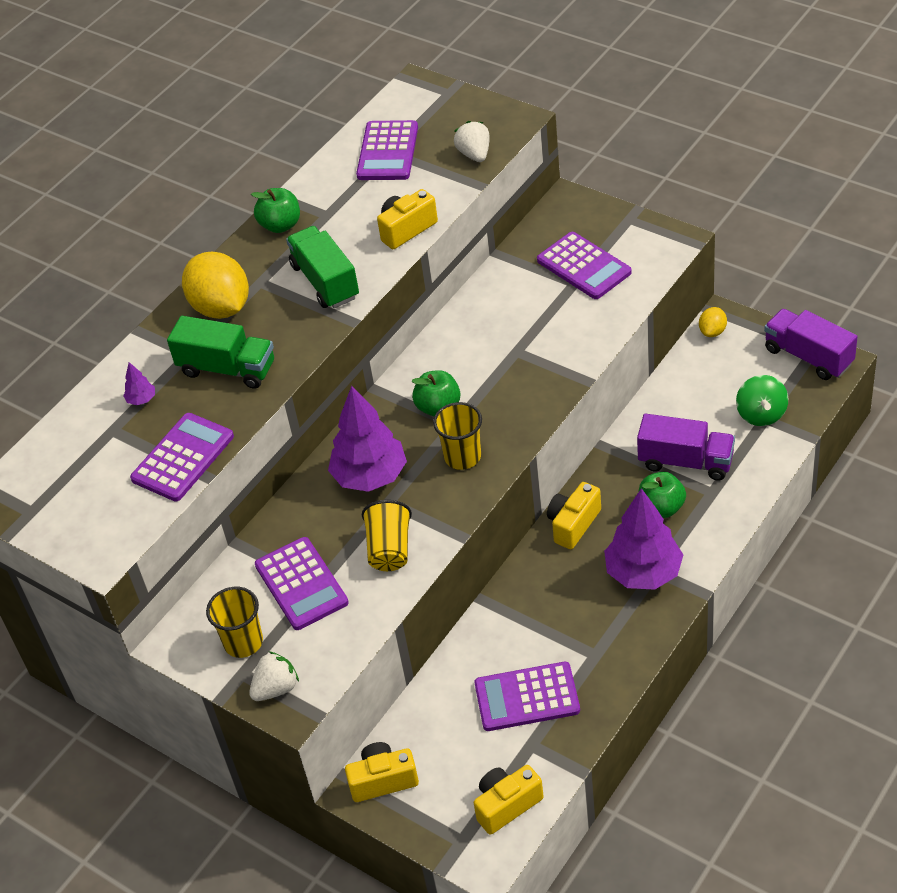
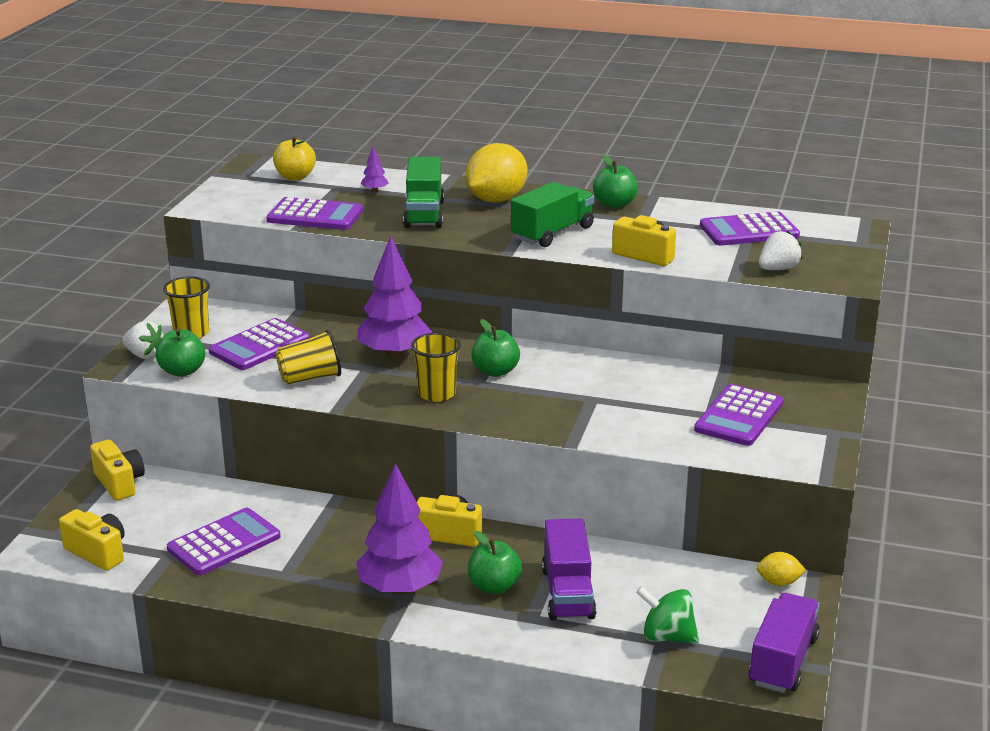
camera: 65 degrees right, 20 degrees down
(61, 463) = (295, 177): none -> yellow apple
(328, 656) = (182, 371): none -> green apple
(527, 697) = (224, 543): purple calculator -> purple calculator turned 75 degrees clockwise
(761, 414) = (667, 637): green spinning top -> green spinning top turned 45 degrees clockwise

